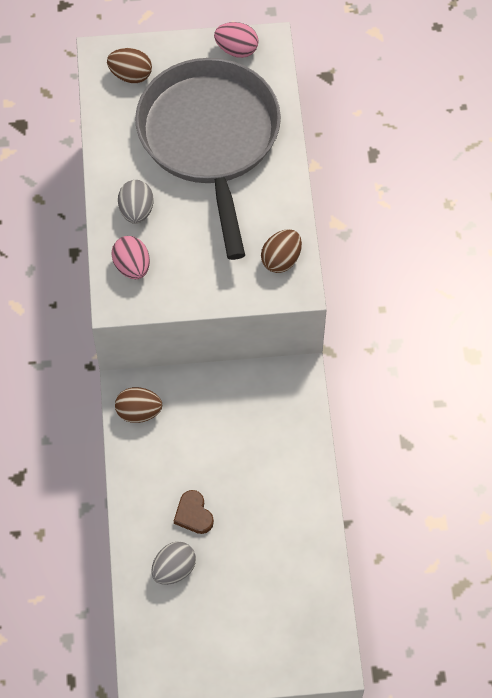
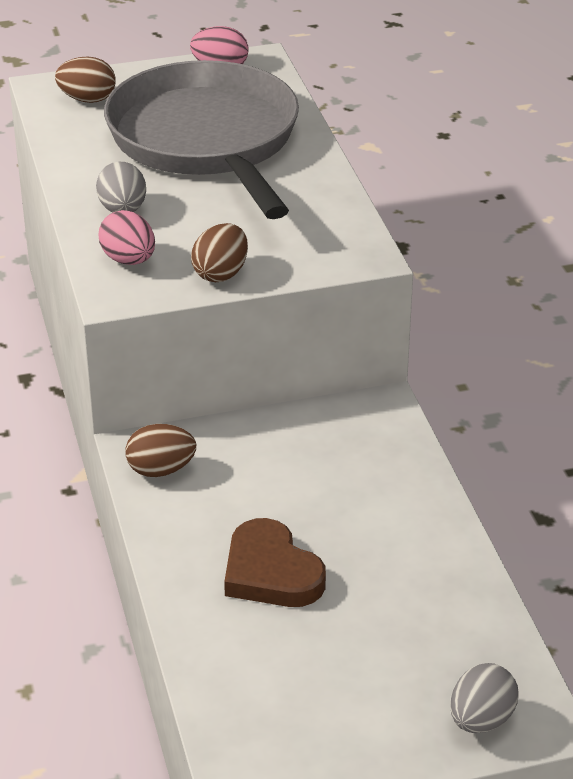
camera: 10 degrees left, 25 degrees down
(174, 569) = (257, 640): grey egg -> grey egg (481, 720)
(193, 514) = (271, 572): brown heart -> brown heart, size x1.65
(281, 260) = (335, 233): brown egg -> brown egg (221, 274)

